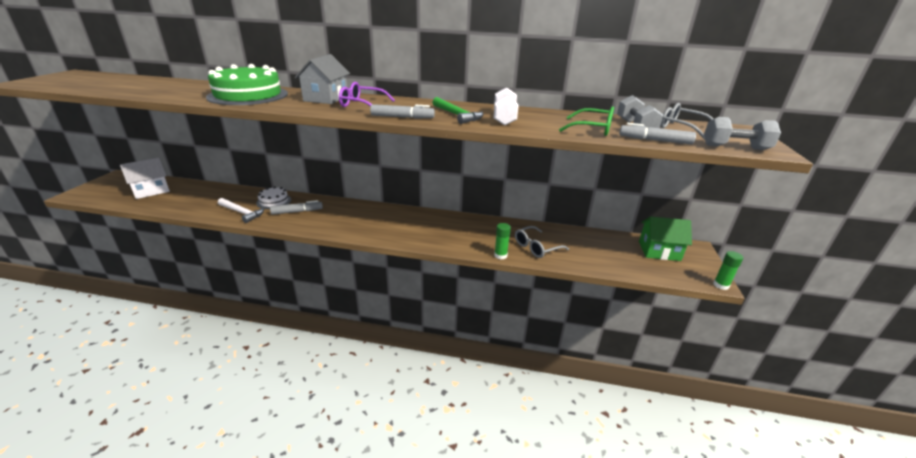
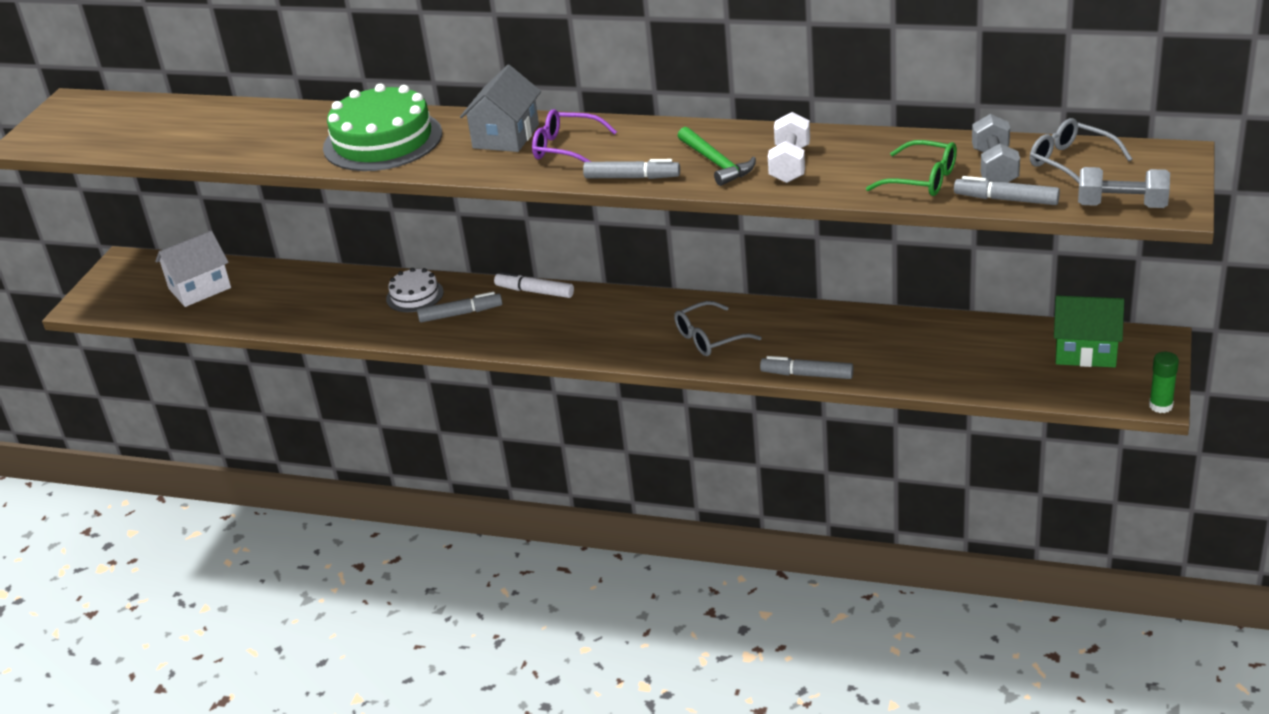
camera: 10 degrees right, 5 degrees up
(242, 213) = (370, 322): white hammer -> none
(343, 203) = (535, 291): none -> white marker
(500, 255) = (807, 375): green glue stick -> grey marker
(536, 247) = (870, 357): grey glasses -> grey glasses (709, 338)

